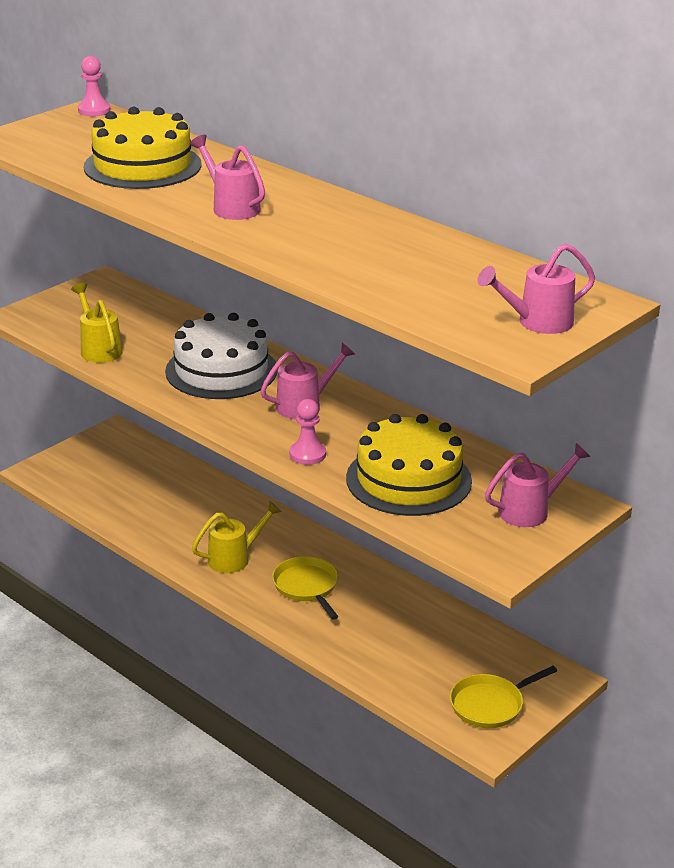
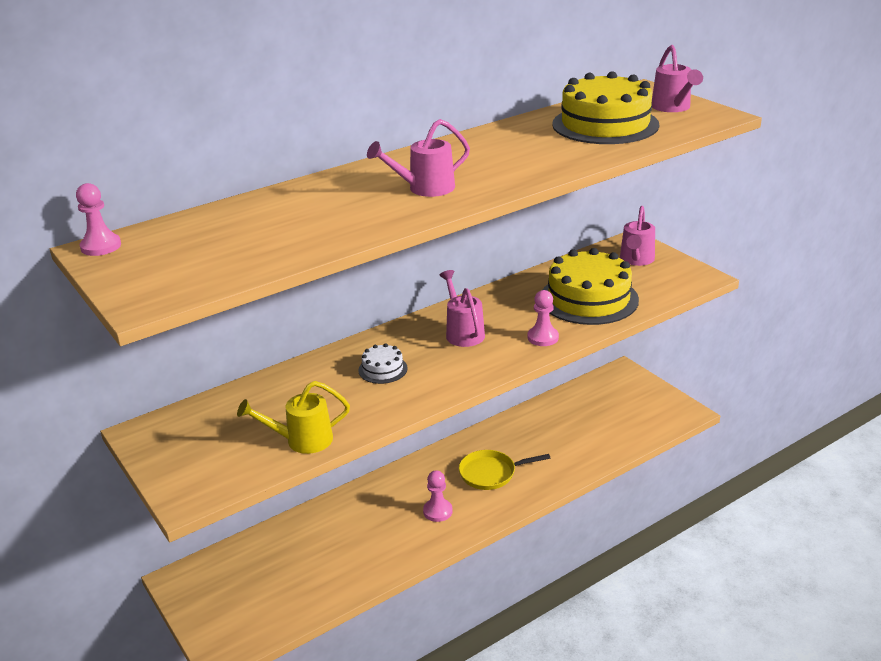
camera: 75 degrees left, 0 degrees up
(142, 166) = (293, 224): yellow cake -> yellow cake (605, 124)
(221, 370) = (383, 369): white cake -> white cake, size x0.45
(234, 558) = (437, 511): yellow watering can -> pink pawn
(490, 705) = (647, 405): yellow pan -> none
(530, 511) = (636, 260): pink watering can -> pink watering can turned 150 degrees counterclockwise

